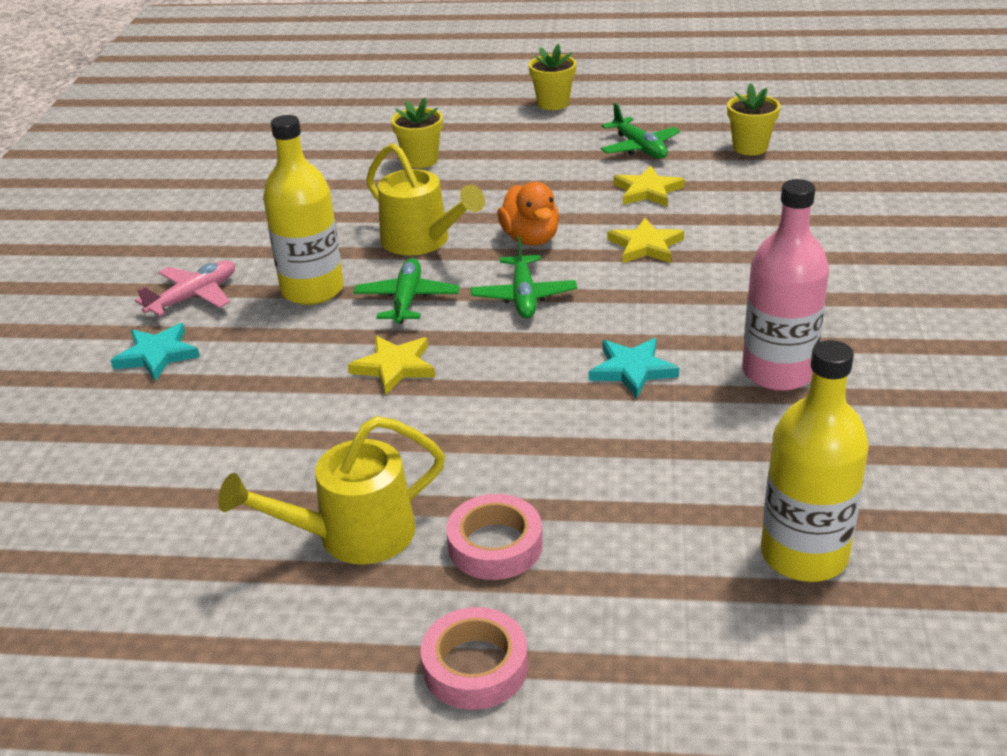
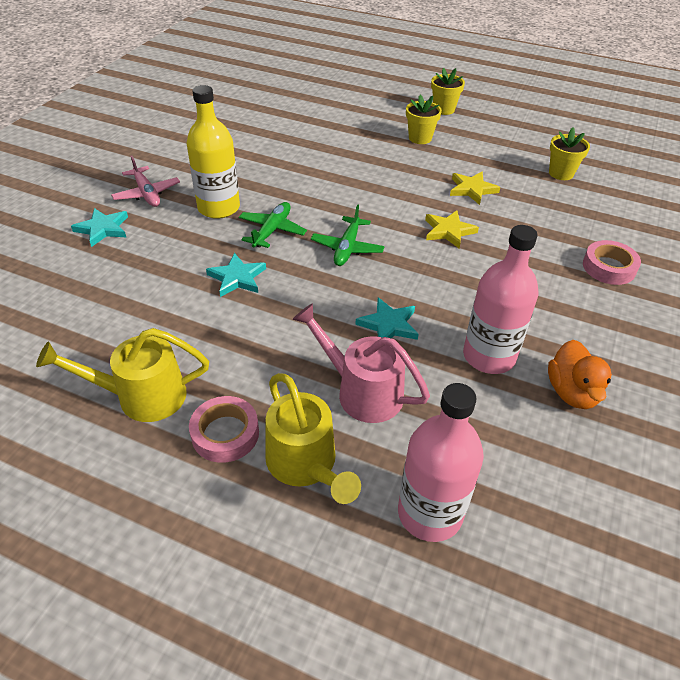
camera: 15 degrees right, 10 degrees up
(194, 296) = (147, 194): pink plane -> pink plane turned 90 degrees clockwise
(395, 367) = (237, 278): yellow star -> turquoise star
(420, 160) = (336, 131): yellow flower pot -> yellow flower pot (420, 138)
(423, 241) = (305, 190): yellow watering can -> yellow watering can (306, 465)
(475, 666) = (160, 525): pink tape -> pink tape (609, 267)
(530, 239) = (375, 206): orange duck -> orange duck (572, 392)
(639, 148) = (484, 155): green plane -> none
(642, 451) = (361, 391): none -> pink watering can
(804, 555) = (430, 513): yellow bottle -> pink bottle

